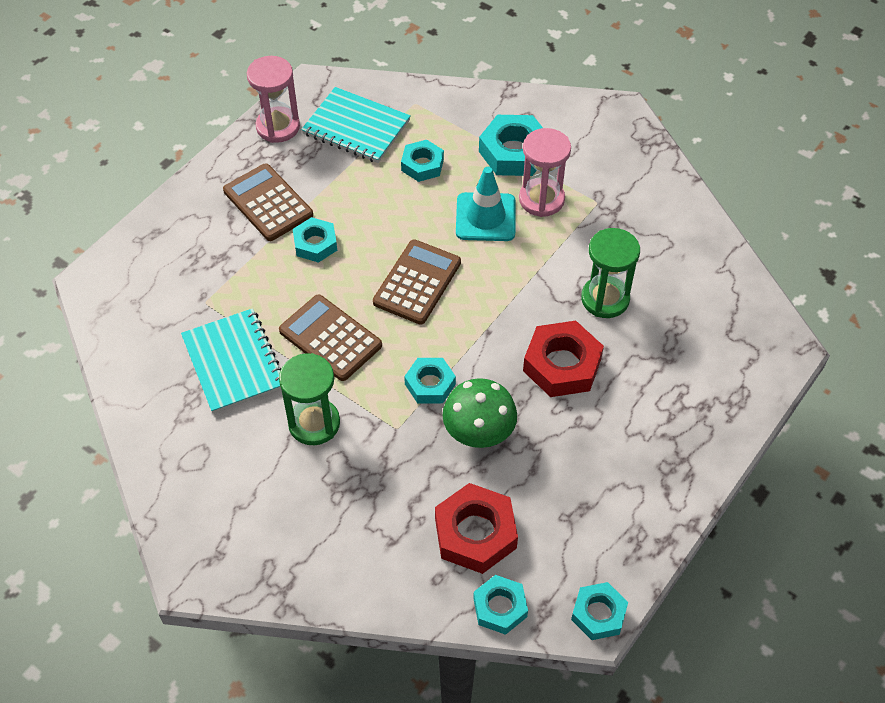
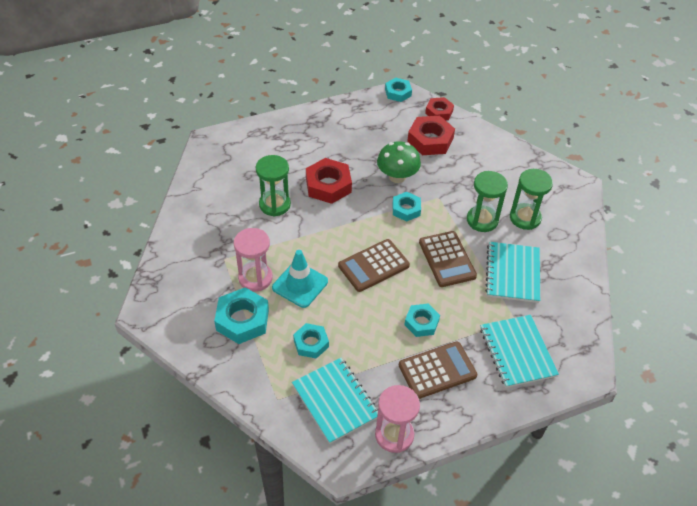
camera: 150 degrees left, 5 degrees down
(185, 265) = (517, 352): none -> turquoise notebook
(253, 461) = (525, 218): none -> green hourglass
(268, 203) = (437, 370): brown calculator -> brown calculator turned 105 degrees counterclockwise
(500, 607) = (439, 112): turquoise nut -> red nut

